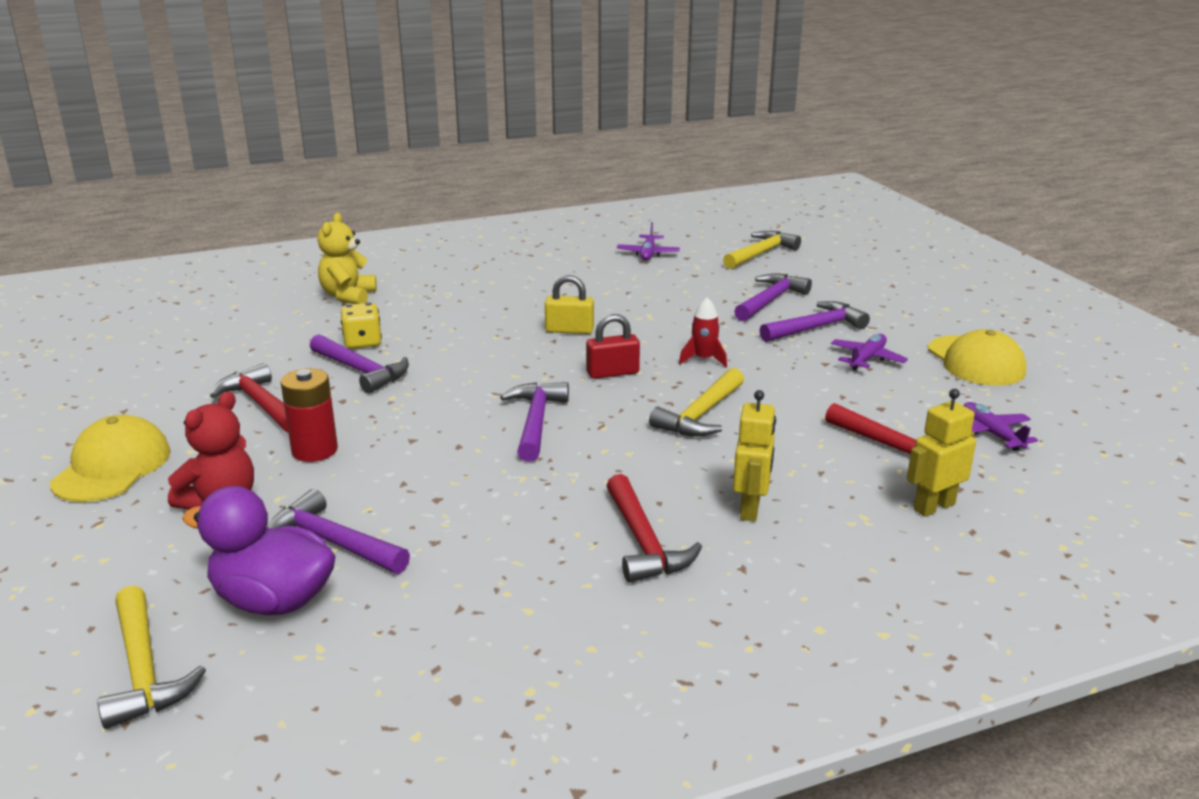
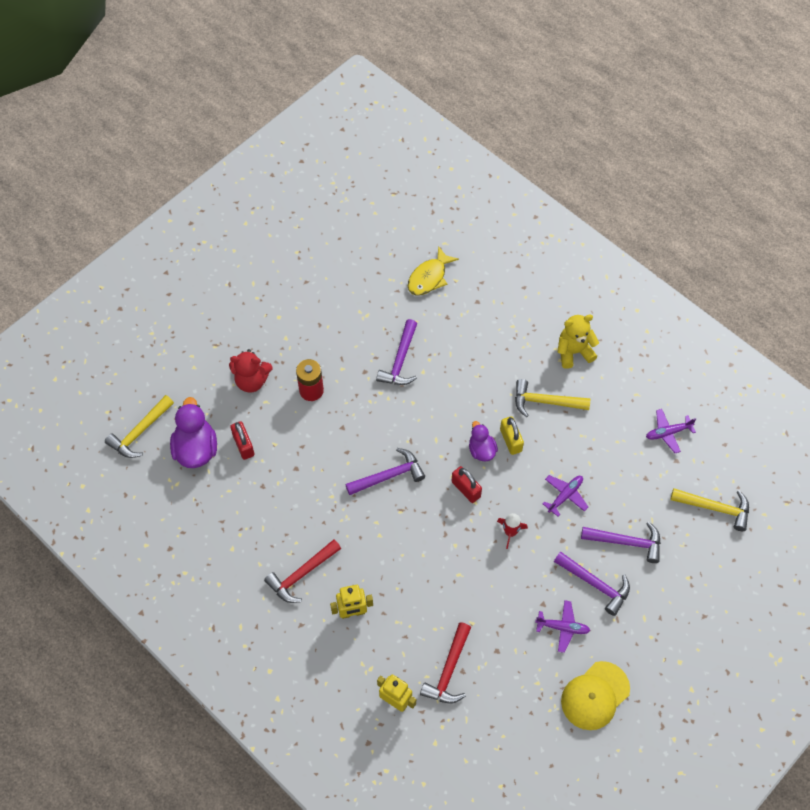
camera: 65 degrees right, 35 degrees up
(112, 467) = (257, 317): yellow cap -> none
(260, 404) = (341, 337): red hammer -> none
(266, 325) = (429, 277): none -> yellow fish
(332, 542) = (243, 445): purple hammer -> red padlock
(348, 296) = (490, 294): yellow teddy bear -> yellow teddy bear (574, 352)
(363, 342) = (434, 340): yellow dice -> none
(564, 350) = (481, 450): none -> purple duck
(701, 415) = (438, 556): yellow hammer -> yellow hammer (545, 402)
(991, 434) = (494, 719): purple plane -> purple plane (565, 495)

